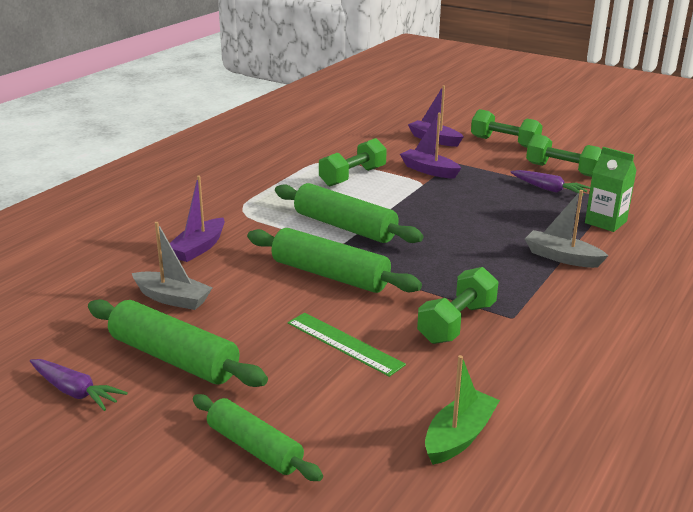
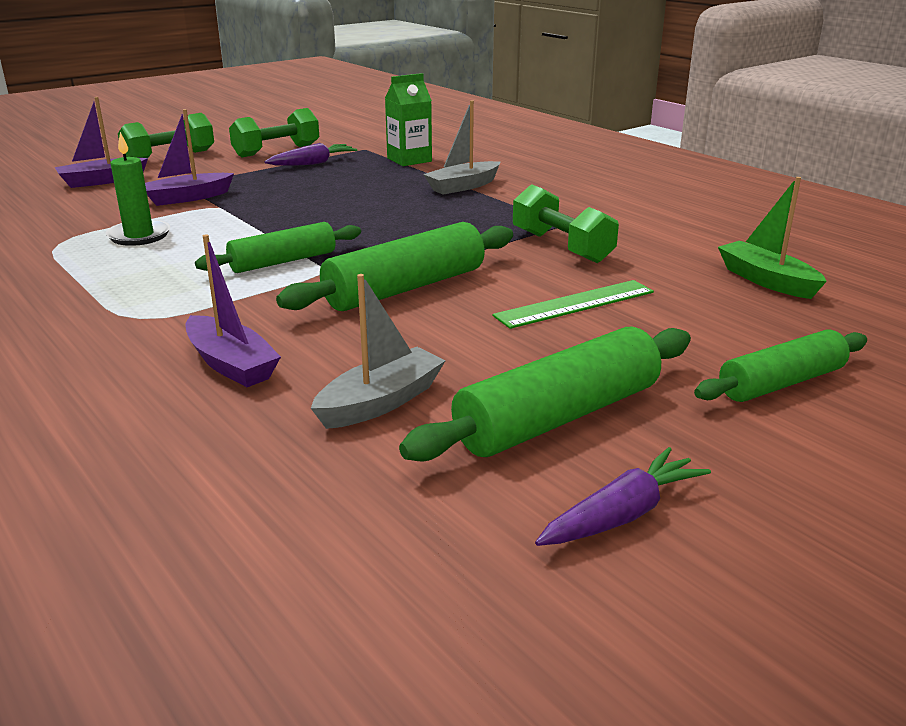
camera: 70 degrees left, 0 degrees up
(345, 227) = (283, 261): green rolling pin -> green rolling pin, size x0.67
(353, 177) = (139, 236): green dumbbell -> green candle

